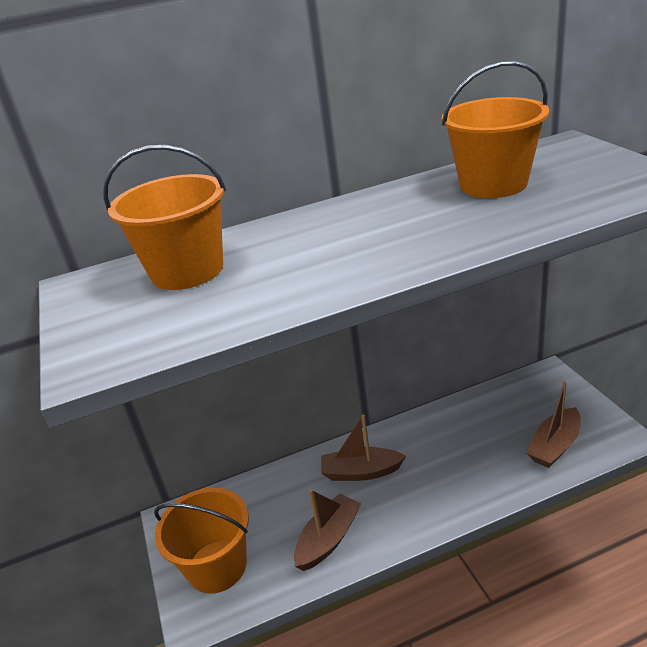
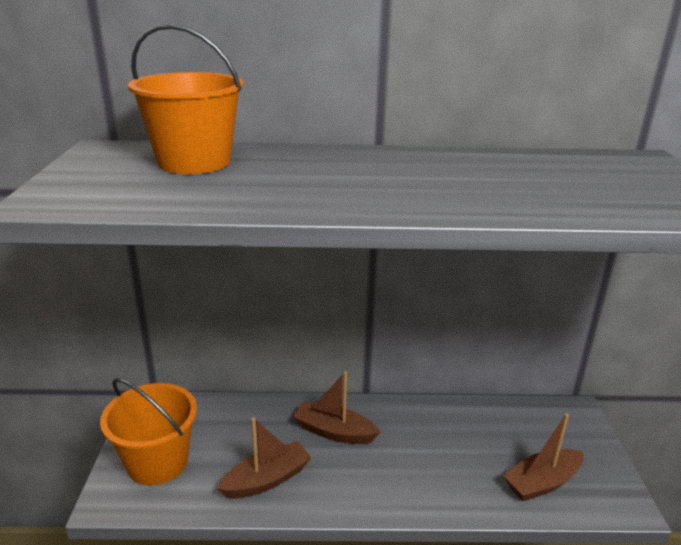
camera: 15 degrees right, 5 degrees down
(493, 184) = (534, 171): orange bucket -> none

